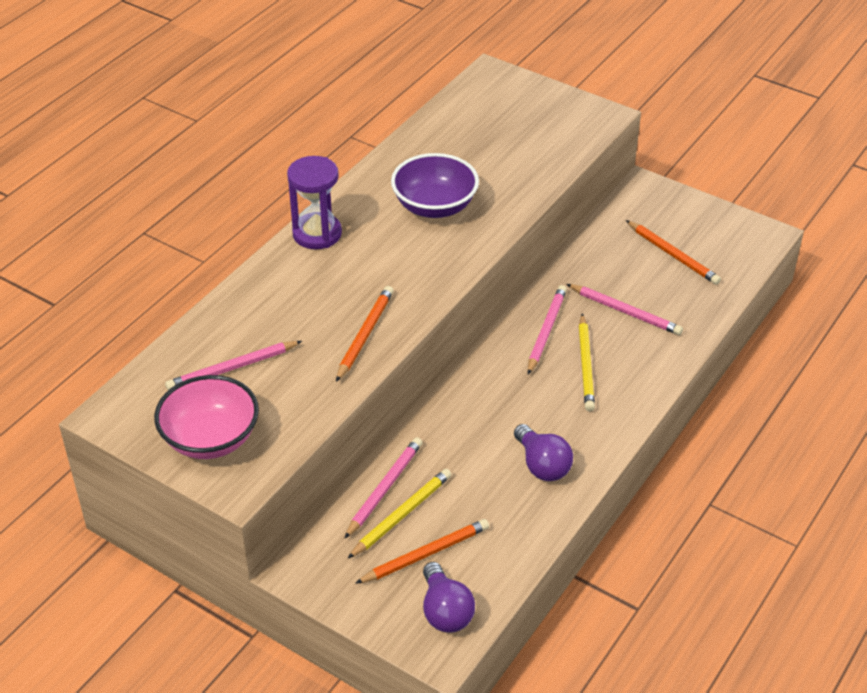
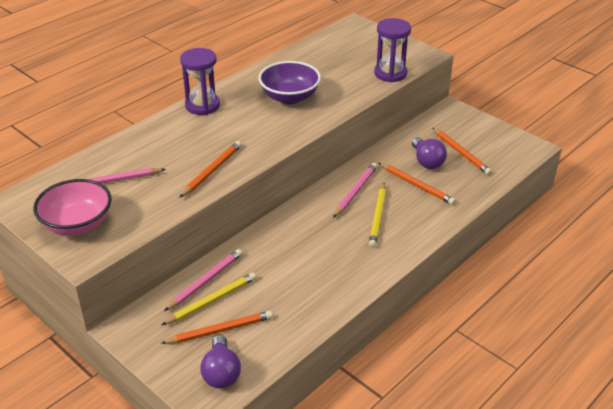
camera: 10 degrees right, 5 degrees down
(542, 465) = (326, 280): purple light bulb -> purple light bulb (427, 162)
(563, 152) = (390, 73): none -> purple hourglass
(625, 312) = (416, 185): pink pencil -> orange pencil

